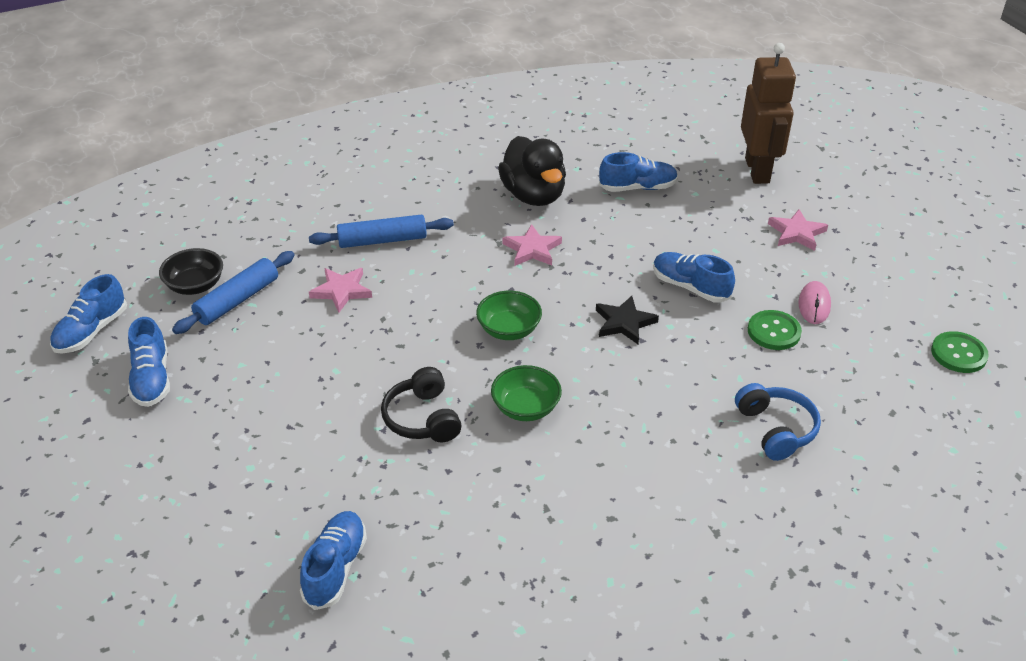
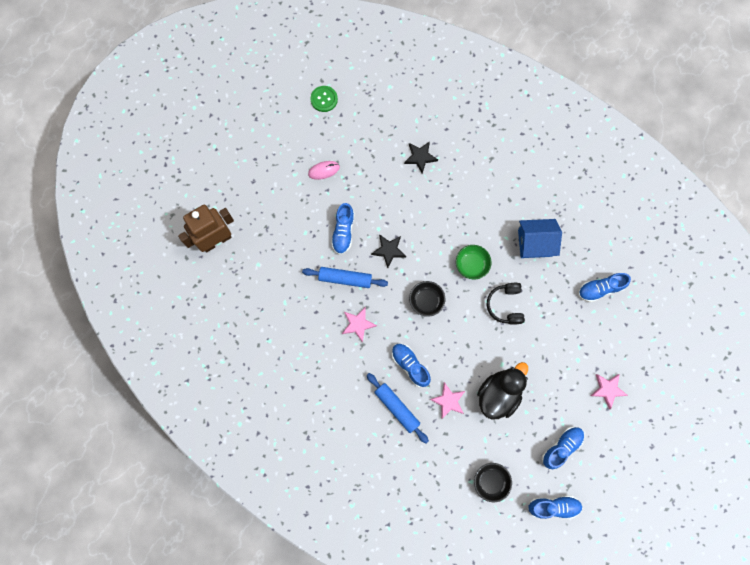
camera: 120 degrees left, 35 degrees up
(237, 300) = (487, 449): blue rolling pin -> blue rolling pin (345, 279)
(422, 418) = (505, 305): black headphones -> black headphones turned 135 degrees clockwise
(499, 513) = (534, 243): none -> blue house
(509, 330) = (426, 301): green bowl -> black bowl
(533, 195) = (309, 350): black duck -> black duck (498, 394)
(637, 188) = (270, 297): blue shoe -> blue shoe (410, 365)
(774, 332) = (355, 181): green button -> none
(776, 429) = (420, 157): blue headphones -> black star
(796, 233) = (267, 199): pink star -> pink star (607, 389)

